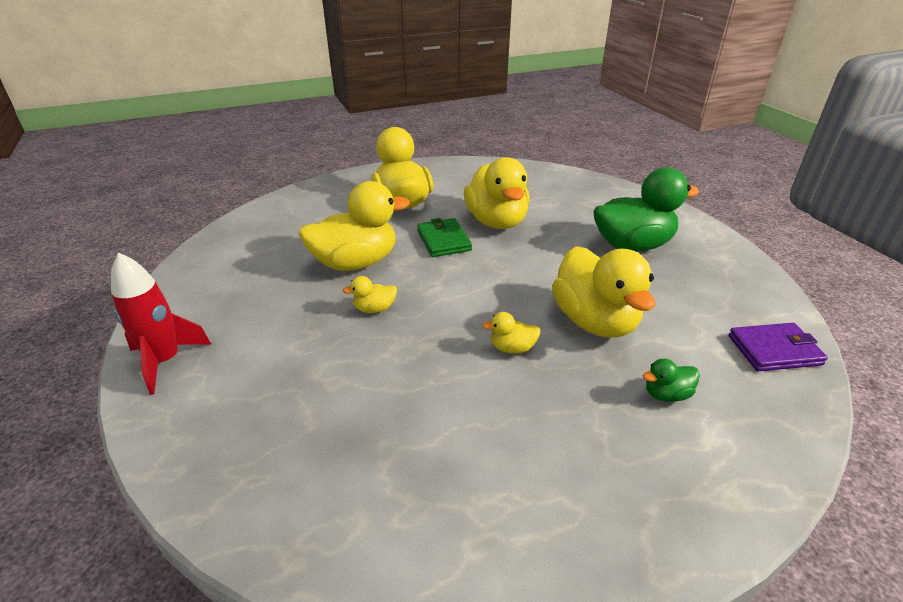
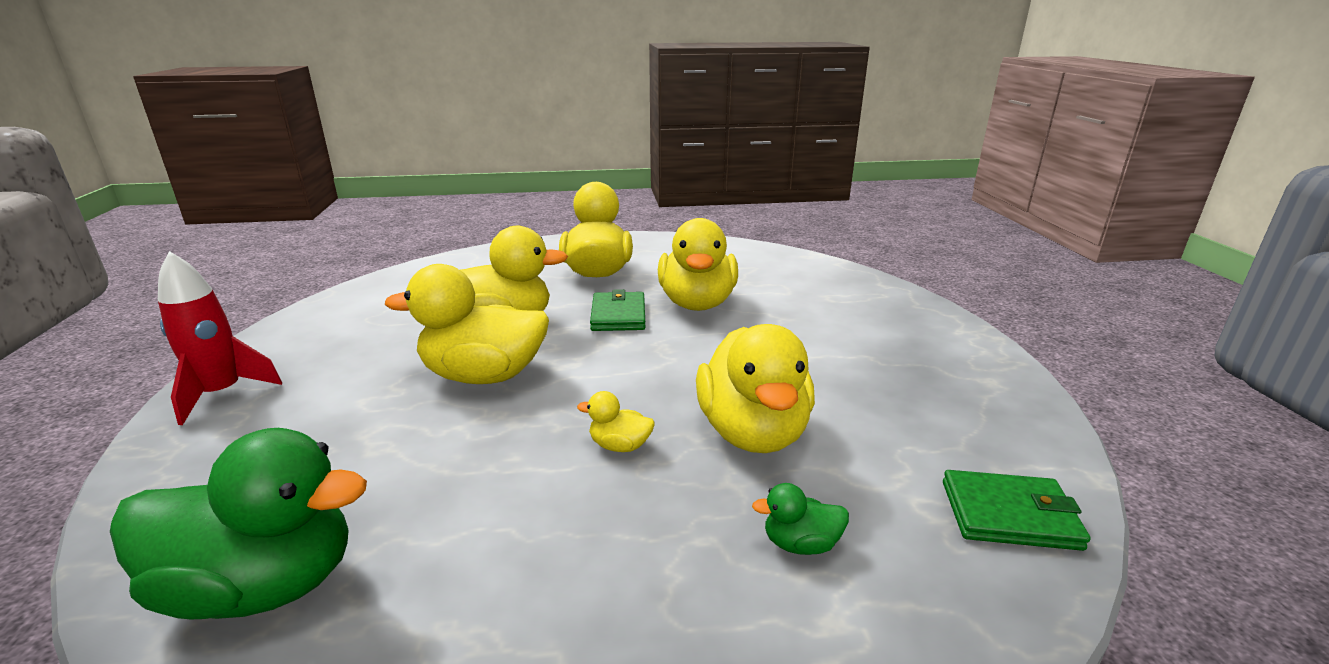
camera: 15 degrees right, 10 degrees down
(374, 309) = (484, 376): yellow duck -> yellow duck, size x2.32
(632, 245) = (862, 350): green duck -> green duck (263, 585)
(774, 350) = (1009, 515): purple wallet -> green wallet

